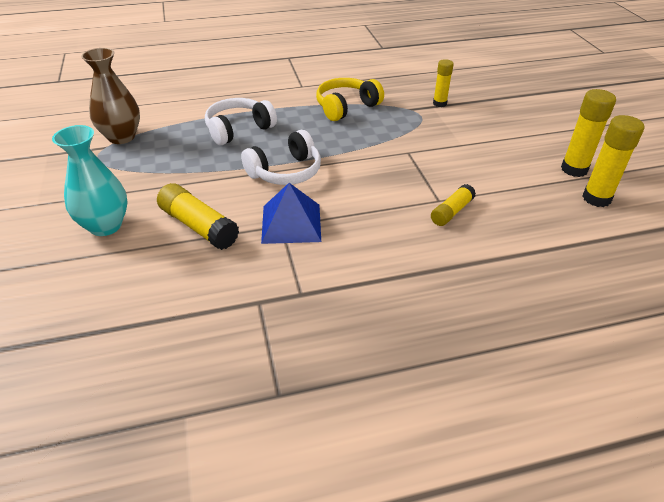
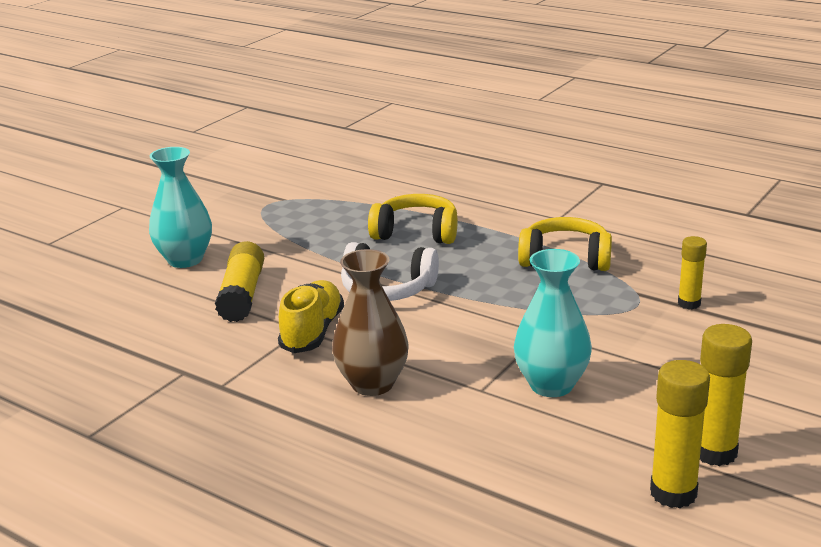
camera: 50 degrees right, 15 degrees down
(121, 137) = (311, 196): brown vase -> brown vase (372, 384)
(238, 129) = (416, 233): white headphones -> yellow headphones
(291, 223) = (312, 332): blue pyramid -> yellow shoe
(451, 212) = (472, 406): yellow glue stick -> none
(462, 178) = (551, 385): none -> turquoise vase

